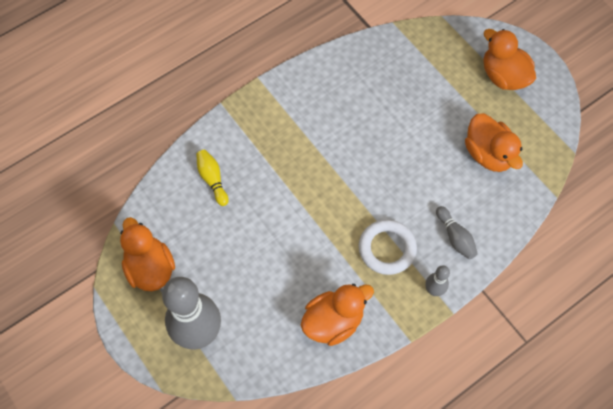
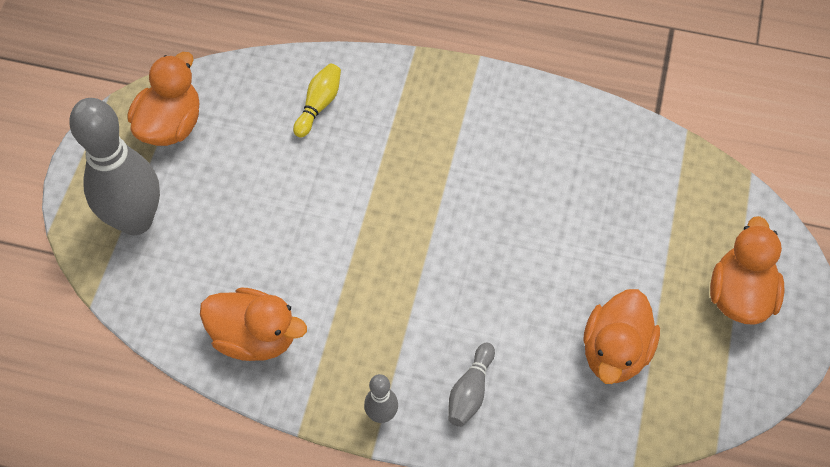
camera: 50 degrees right, 5 degrees down
(387, 249) = (390, 329): white ring -> none

